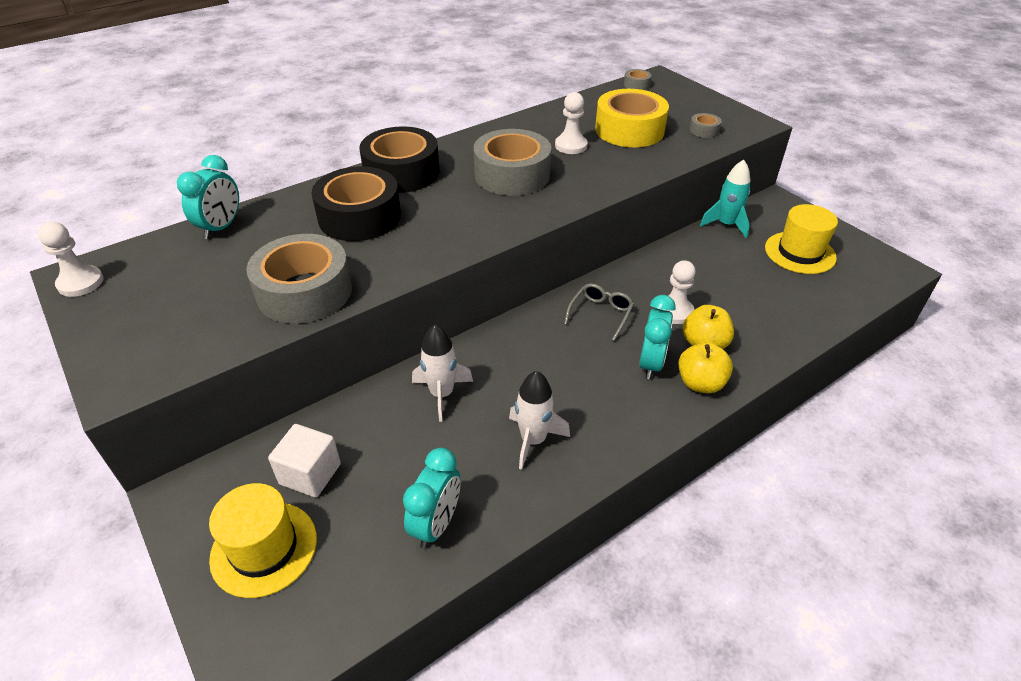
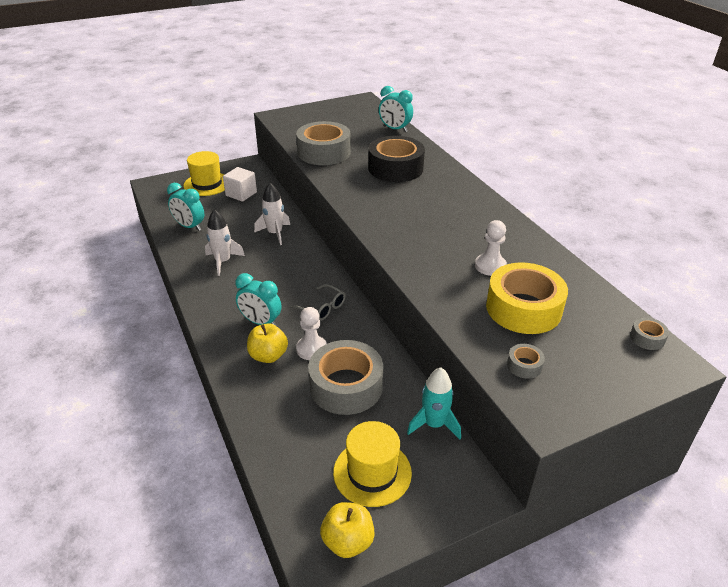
camera: 100 degrees right, 5 degrees down
(80, 283) = (355, 101): white pawn -> none
(402, 172) = (451, 184): black tape -> none
(512, 175) = (441, 229): grey tape -> grey tape (346, 386)
(700, 383) = (230, 342): yellow apple -> yellow apple (348, 541)

